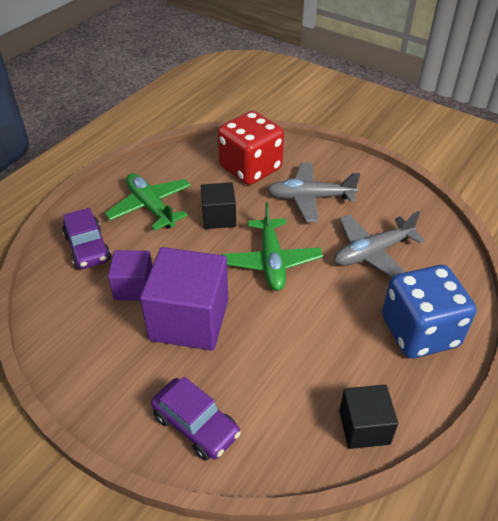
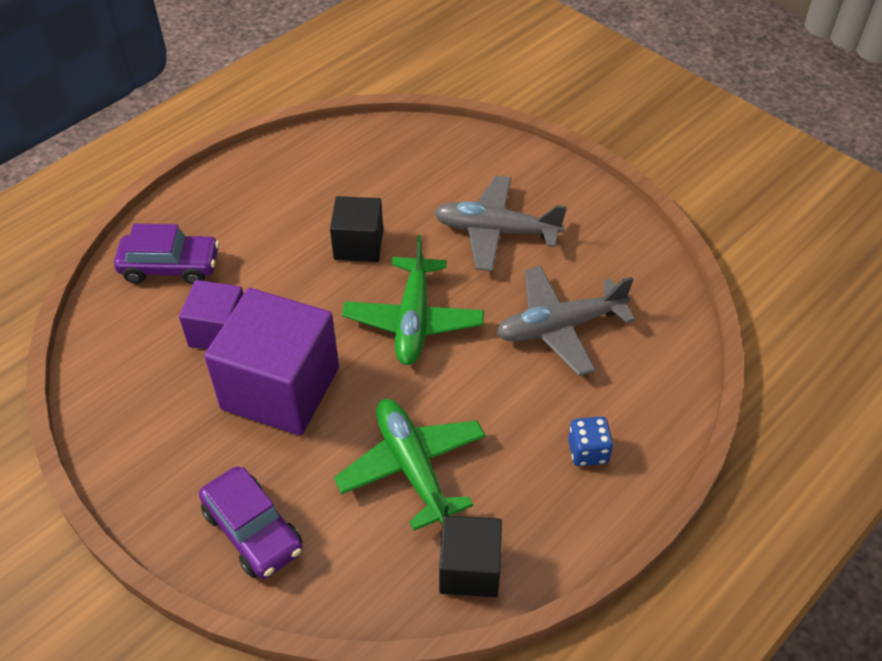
camera: 10 degrees right, 5 degrees up
(88, 248) = (170, 267): purple car -> purple car turned 75 degrees counterclockwise
(151, 207) = (268, 217): green plane -> green plane (412, 467)
(250, 168) = (423, 174): red dice -> none
(419, 331) = (588, 451): blue dice -> blue dice, size x0.41

